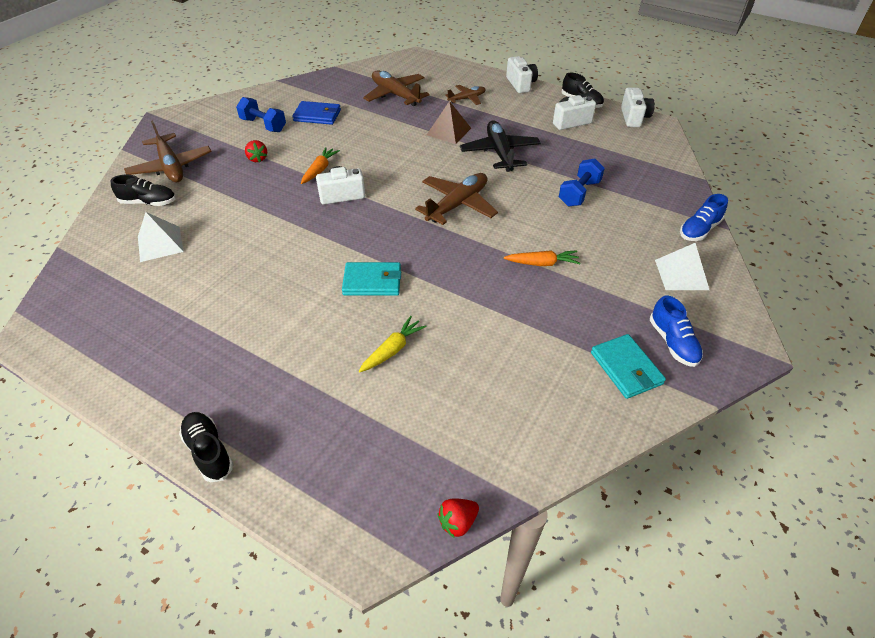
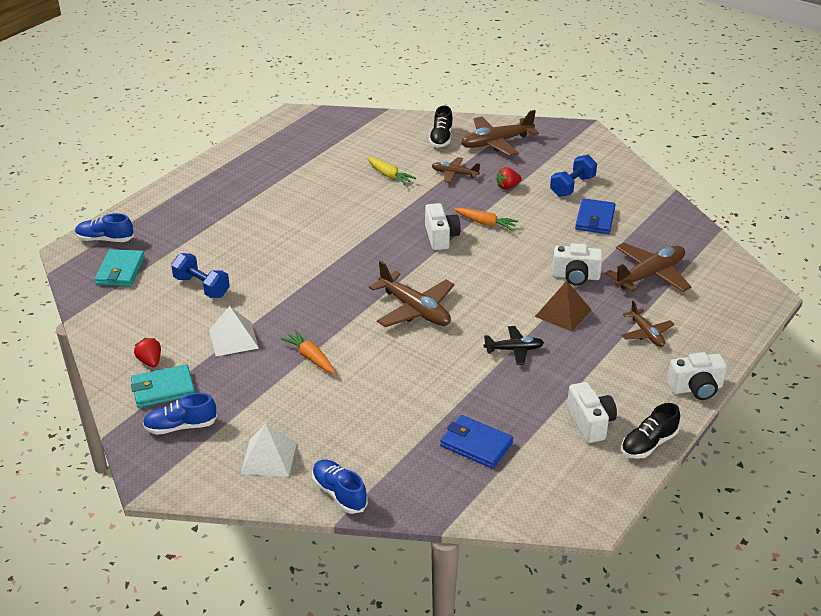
camera: 95 degrees right, 10 degrees down
(160, 243) = (383, 150): white pyramid -> white pyramid (233, 339)
(209, 451) = (169, 190): black shoe -> none
(227, 191) = (454, 174): none -> brown plane
(339, 508) = (105, 239): none -> blue shoe
(372, 281) = (311, 254): turquoise wallet -> turquoise wallet (120, 271)
(392, 350) = (229, 263): yellow carrot -> yellow carrot (389, 175)
(457, 522) = (71, 286): red strawberry -> red strawberry (150, 361)
(500, 153) = (514, 349): black plane -> black plane, size x0.58
(542, 263) = (310, 357): orange carrot -> orange carrot turned 135 degrees clockwise
(579, 193) = (424, 403): blue dumbbell -> blue dumbbell (201, 287)
(613, 168) = (476, 444): none -> blue wallet
(634, 118) = (606, 493): white camera -> white camera (575, 277)

